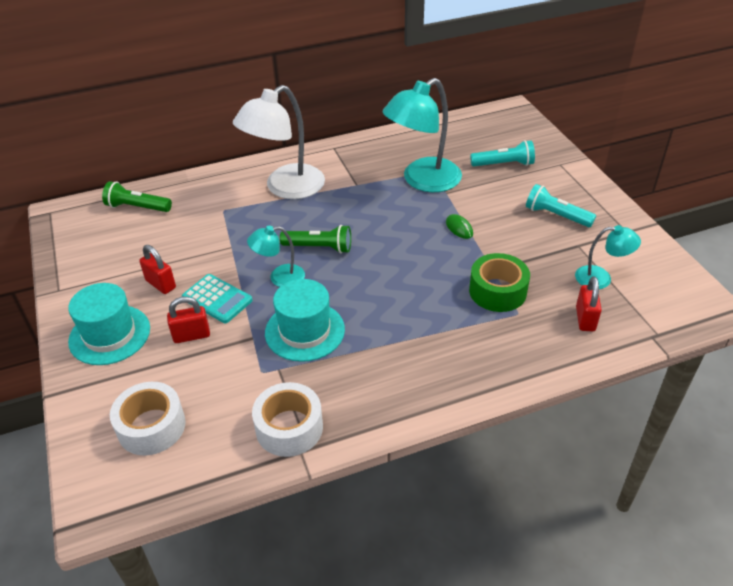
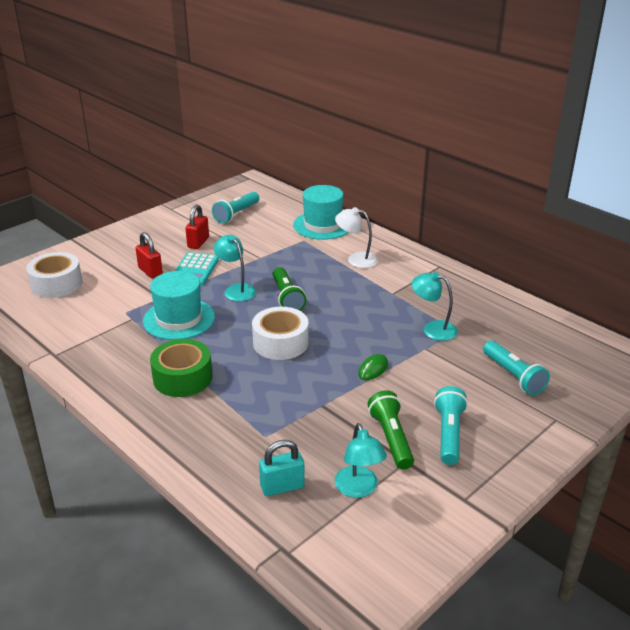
camera: 65 degrees right, 10 degrees down
(109, 335) = (136, 241): turquoise hat -> turquoise hat (322, 225)
(124, 241) = (236, 214): none -> turquoise flashlight
(137, 207) = (279, 206): green flashlight -> green flashlight (391, 438)
(285, 188) = (356, 259): white lamp -> white lamp, size x0.52
(289, 428) = (72, 340): white tape -> white tape (280, 343)
(422, 181) = (433, 329): turquoise lamp -> turquoise lamp, size x0.52
(497, 291) = (290, 415): green tape -> green tape (182, 377)
(585, 319) = (282, 487): red padlock -> turquoise padlock

